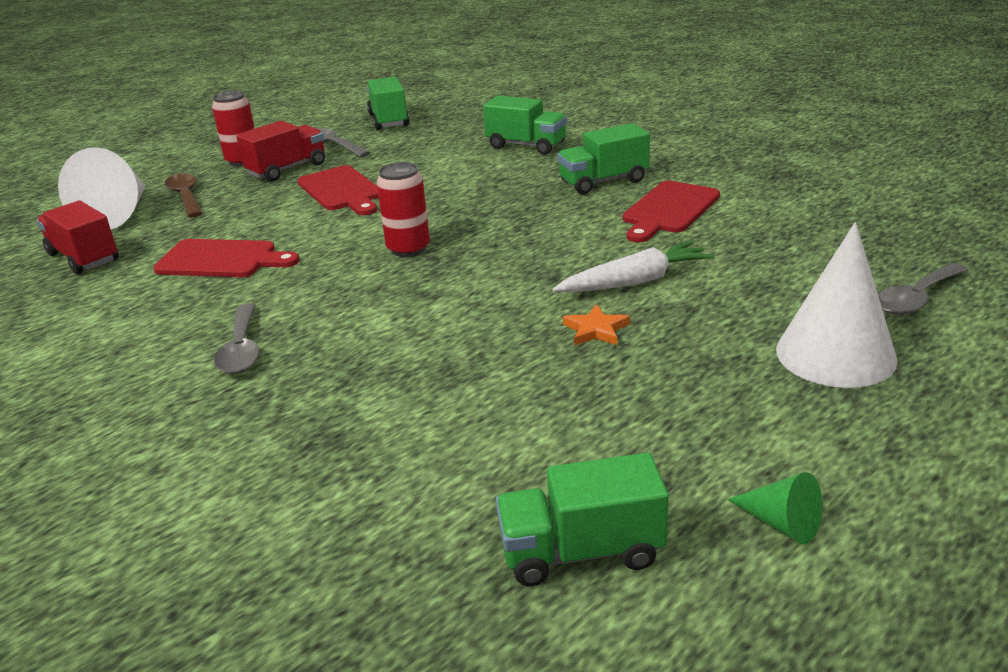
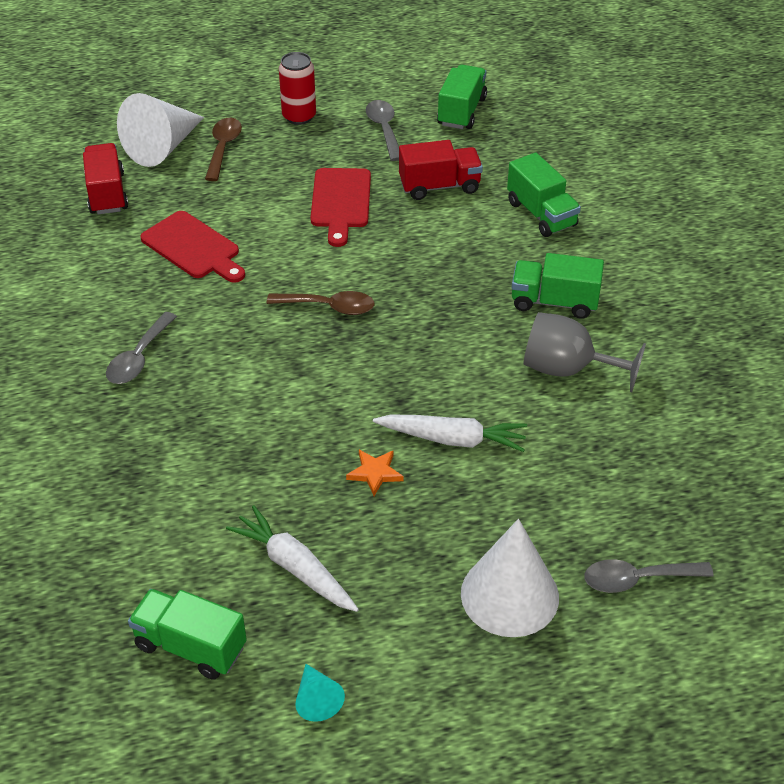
camera: 30 degrees right, 15 degrees up
(287, 169) = (323, 147): red truck -> red truck (439, 186)
(408, 248) = (328, 307): red can -> brown spoon
(609, 429) = (294, 567): none -> white carrot
(669, 210) = (567, 369): red cutting board -> grey goblet
(781, 523) = (317, 699): green cone -> turquoise cone

